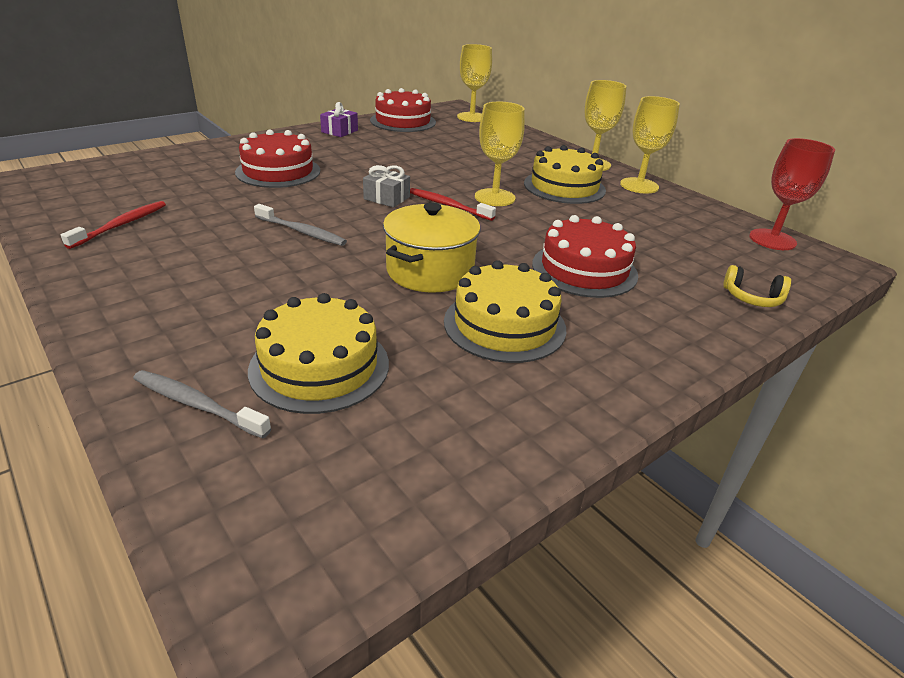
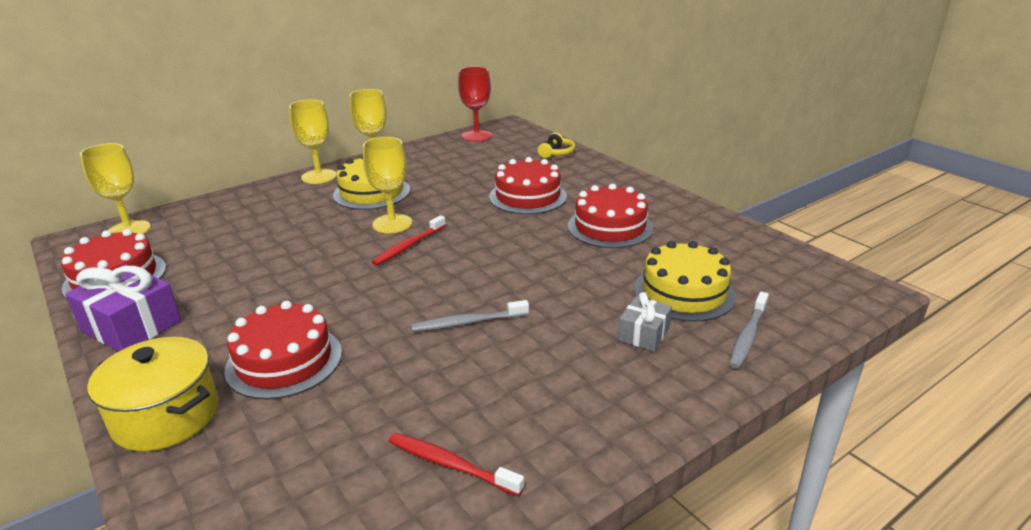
camera: 85 degrees left, 5 degrees down
(301, 232) = (468, 323): grey toothbrush -> grey toothbrush turned 135 degrees counterclockwise
(339, 131) = (132, 326): purple gift -> purple gift, size x1.72
(387, 198) = (386, 279): grey gift -> grey gift (643, 334)
(430, 271) = (540, 253): yellow pot -> yellow pot (166, 416)
(504, 324) = (610, 227): yellow cake -> red cake

